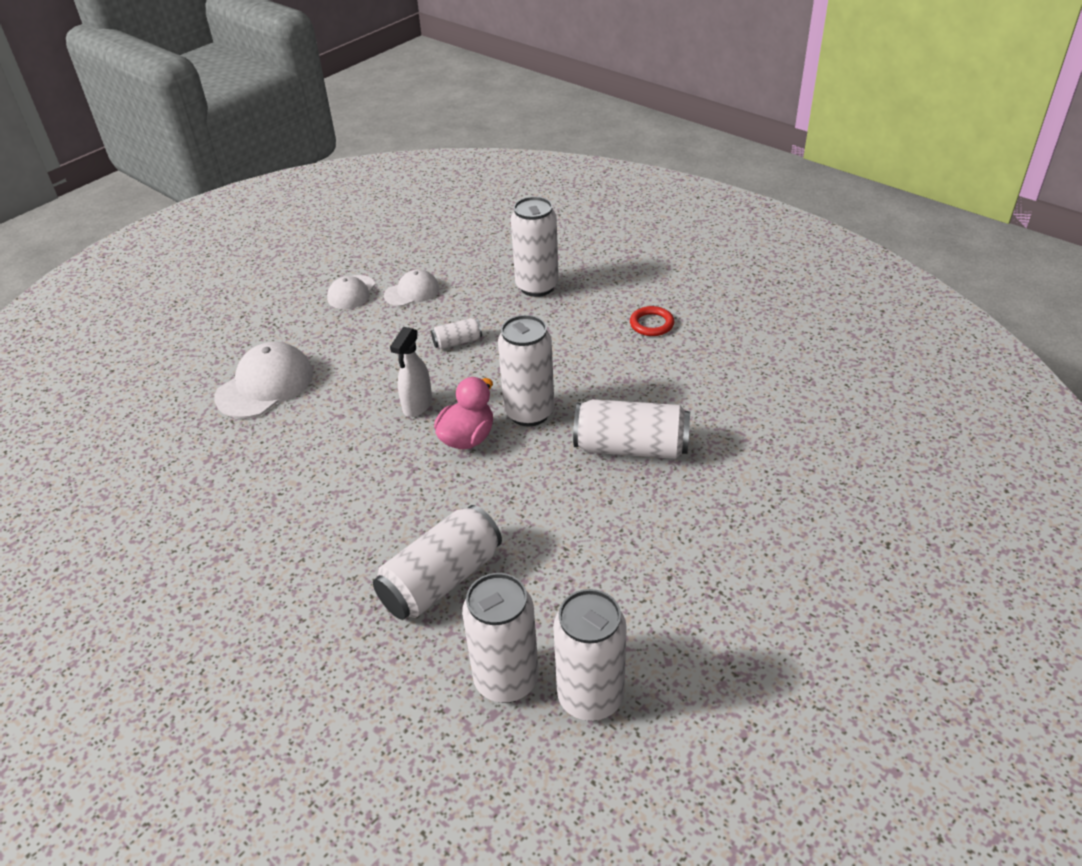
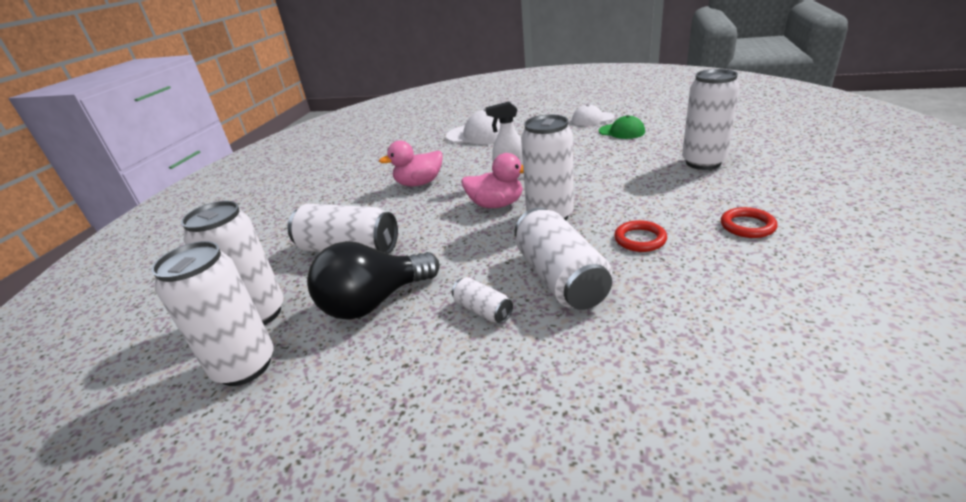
camera: 65 degrees right, 10 degrees down
(341, 480) = (419, 183): none -> pink duck
(412, 292) = (621, 131): white cap -> green cap
(457, 342) = (592, 163): white can -> white can (483, 310)
(564, 578) = (374, 302): none -> black light bulb
(618, 381) = (640, 239): none -> red ring

